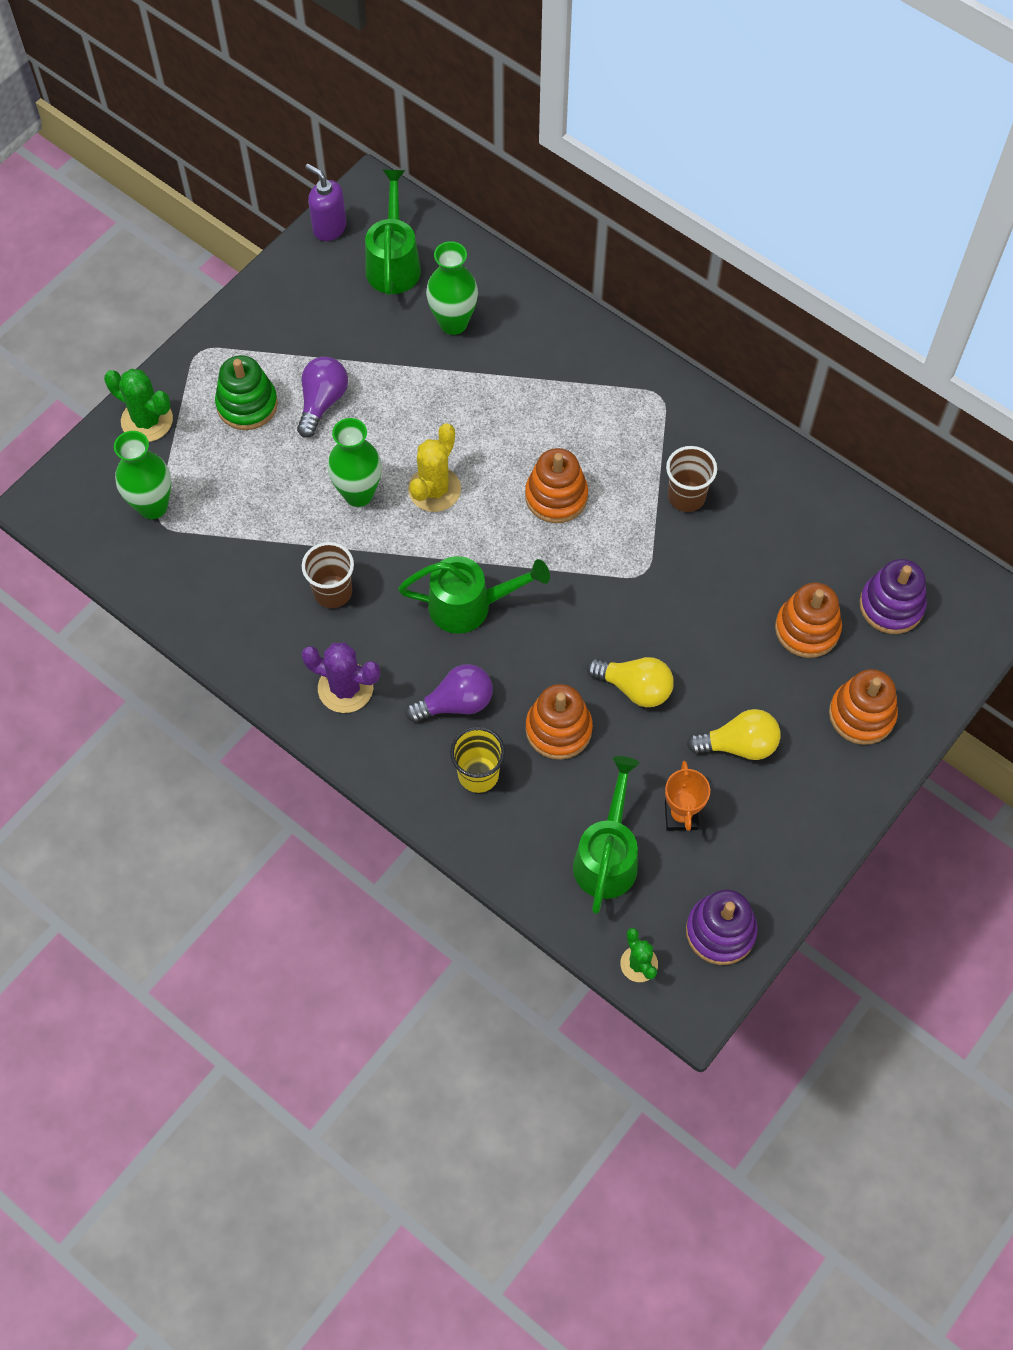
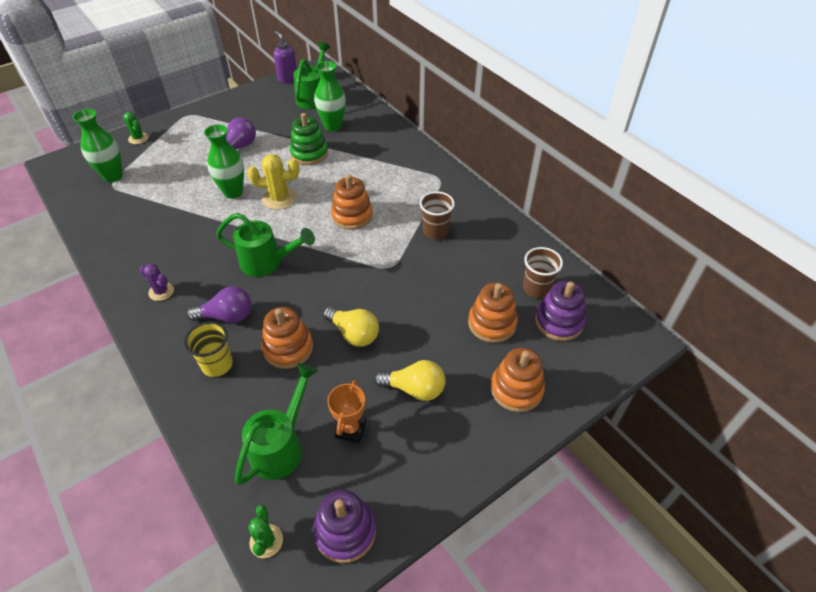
camera: 15 degrees right, 15 degrees down
(147, 420) = (138, 138): green cactus -> green cactus, size x0.63
(247, 404) = (197, 141): green stacking toy -> green stacking toy (309, 153)
(332, 592) = (187, 237): brown cup -> brown cup (536, 288)
(345, 688) = (161, 291): purple cactus -> purple cactus, size x0.63
(434, 489) = (279, 198): yellow cactus -> yellow cactus turned 45 degrees clockwise

